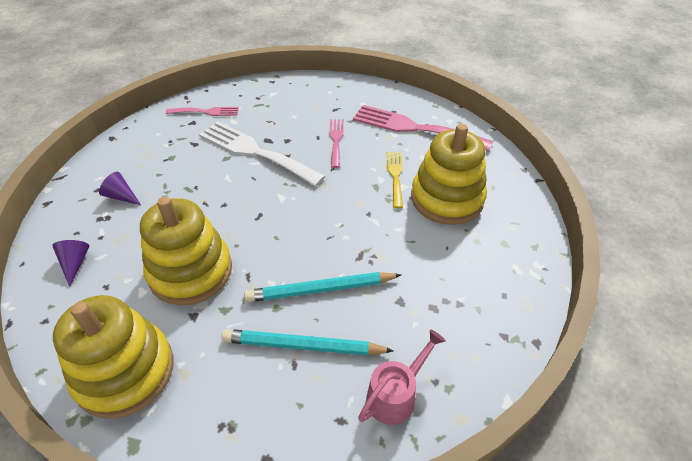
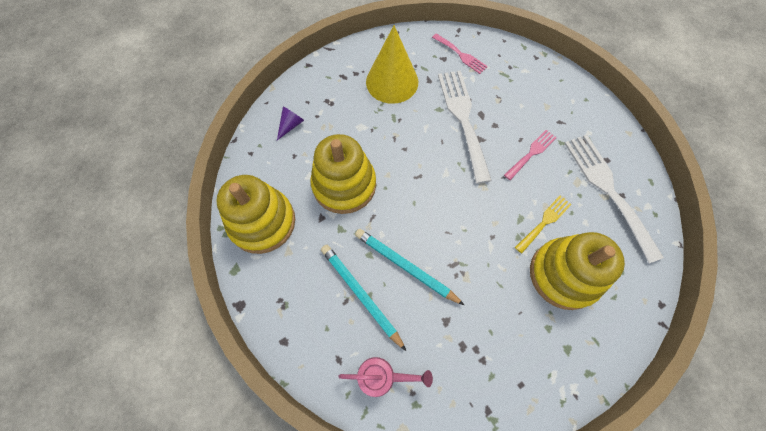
camera: 45 degrees right, 20 degrees up
(121, 196) = (351, 92): purple cone -> none
(158, 164) = (392, 82): none -> yellow cone
(414, 128) = (607, 190): pink fork -> white fork

